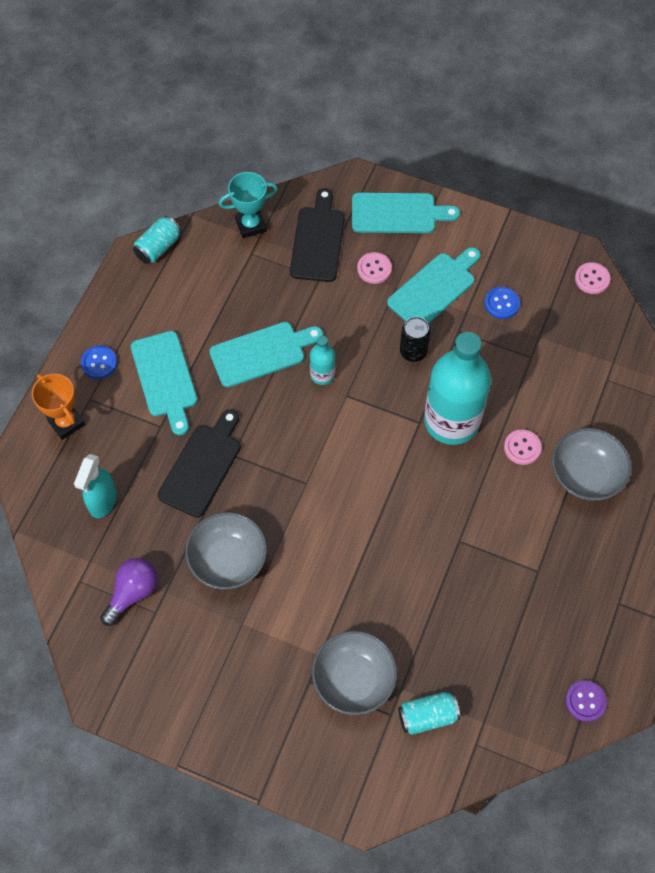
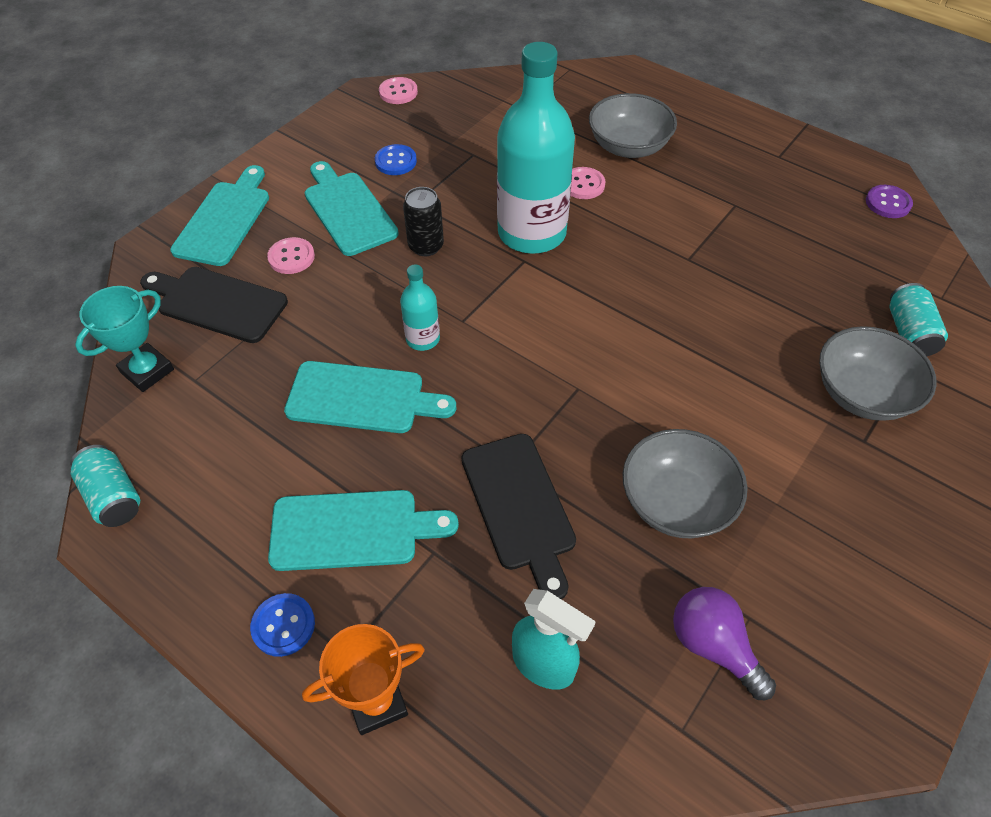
camera: 75 degrees left, 10 degrees down
(202, 466) = (519, 507): black cutting board -> black cutting board turned 150 degrees counterclockwise
(251, 225) = (147, 371): turquoise trophy -> turquoise trophy turned 45 degrees clockwise
(262, 353) = (362, 398): turquoise cutting board -> turquoise cutting board turned 105 degrees clockwise

